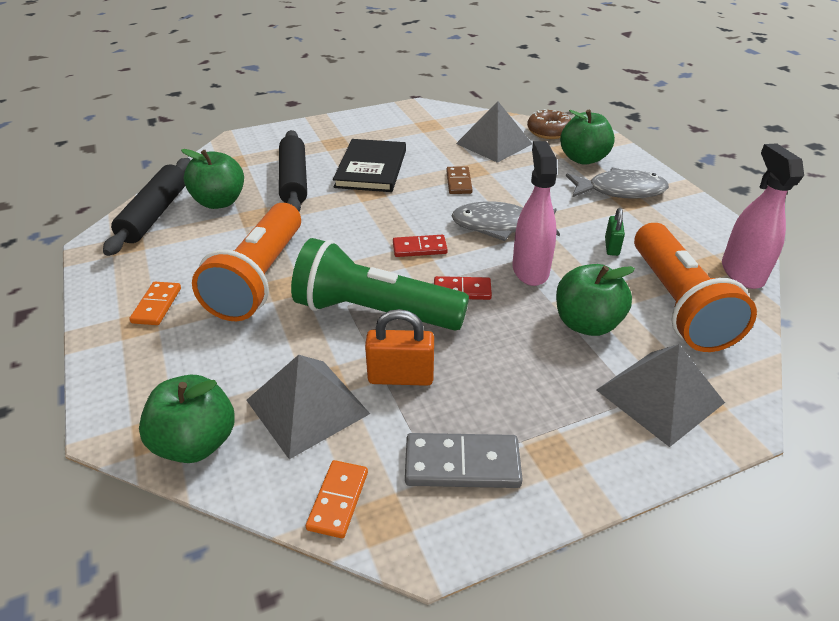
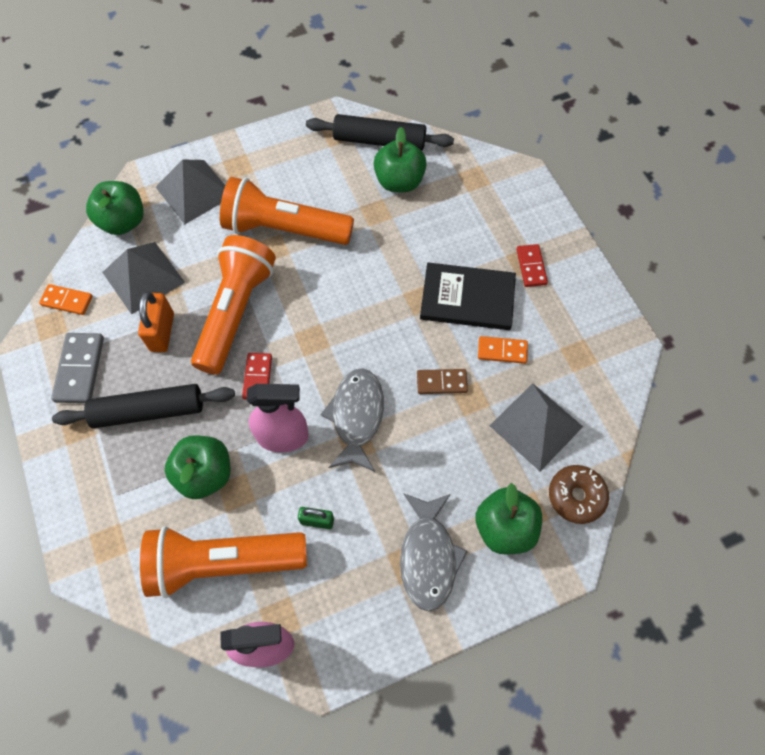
camera: 90 degrees right, 25 degrees up
(157, 305) = (256, 171): orange domino -> orange domino (502, 351)
(294, 180) = (440, 233): black rolling pin -> black rolling pin (149, 411)
(374, 312) = (236, 312): green flashlight -> orange flashlight
(419, 248) = (321, 344): red domino -> red domino (531, 267)
(660, 396) = (116, 514): grey pyramid -> grey pyramid (194, 191)

